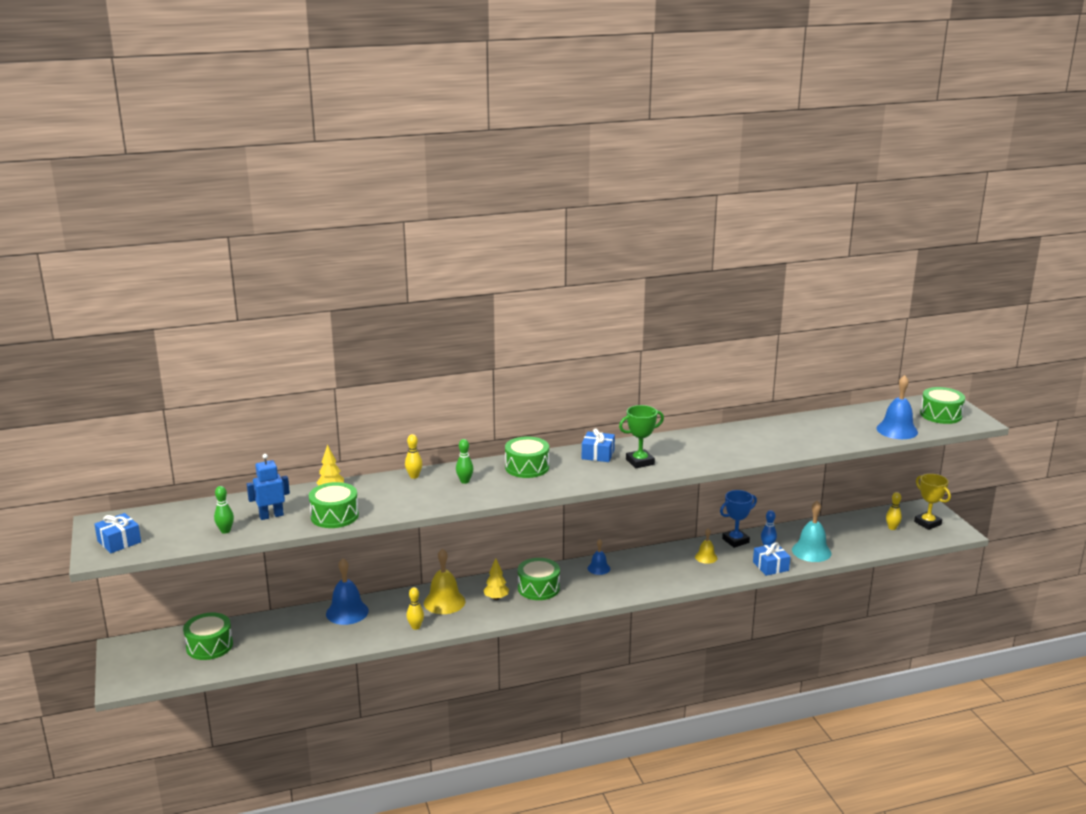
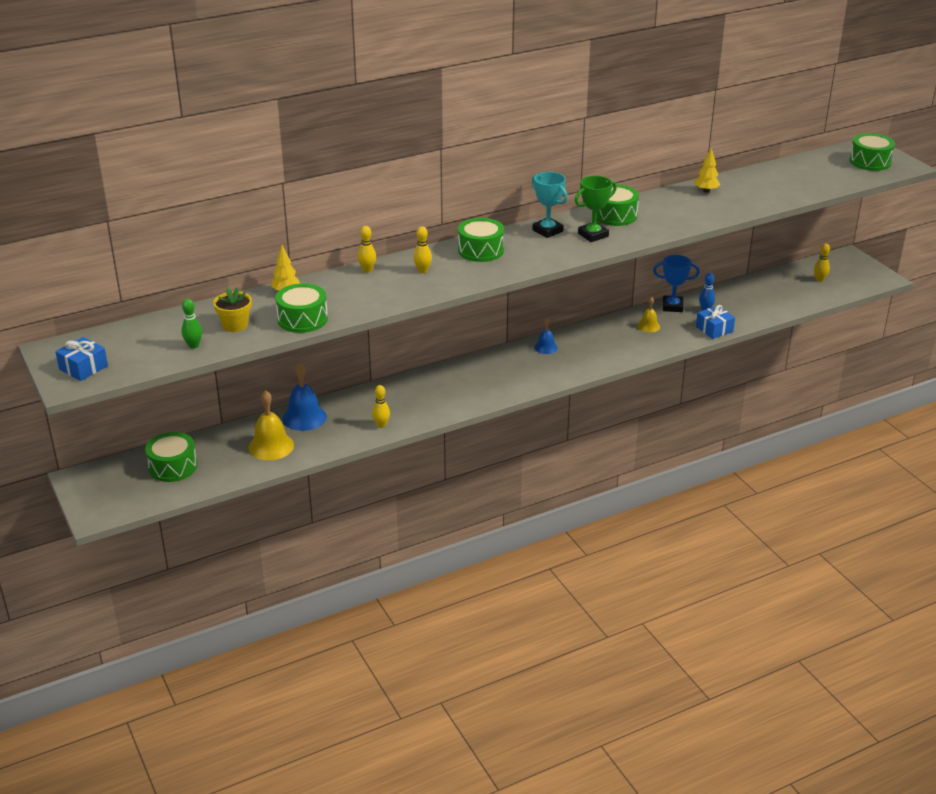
camera: 10 degrees left, 10 degrees up
(271, 516) = (235, 325): blue robot -> yellow flower pot
(444, 602) = (401, 397): yellow bell -> yellow bell (271, 446)
(465, 481) = (422, 271): green bowling pin -> yellow bowling pin
(496, 598) = (453, 388): yellow tree -> yellow tree (706, 191)
(538, 588) = (492, 373): green drum -> green drum (615, 215)
(598, 454) = (547, 231): blue gift -> turquoise trophy
(735, 541) = (672, 306): blue trophy -> blue trophy turned 45 degrees clockwise
(811, 551) = (749, 310): turquoise bell -> none
(897, 430) = (833, 181): blue bell -> none
(927, 523) = (852, 272): yellow trophy -> none

